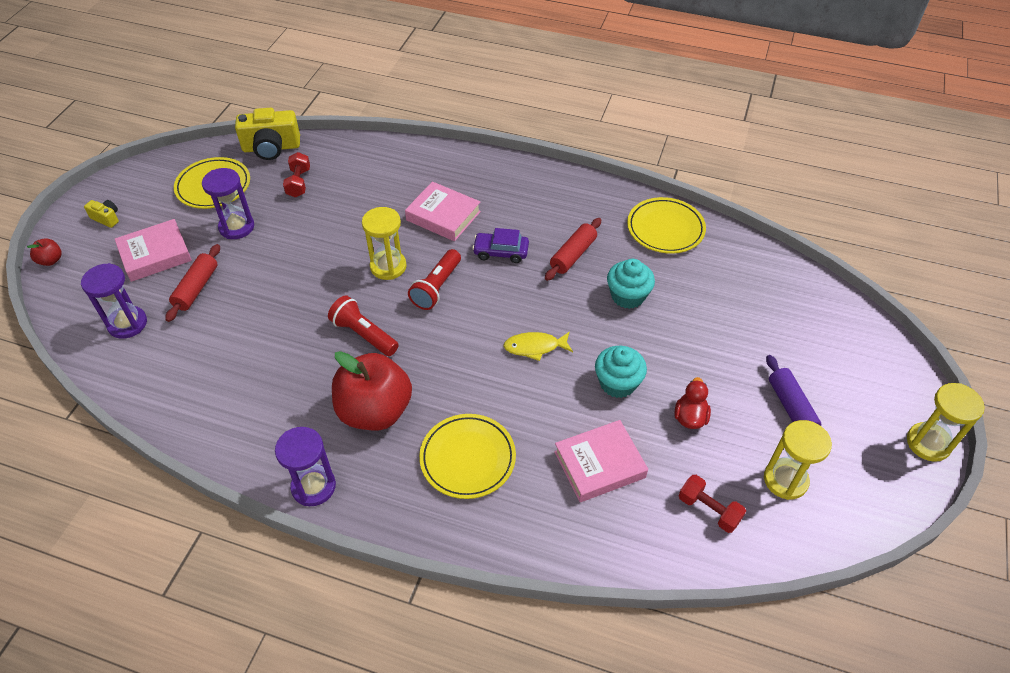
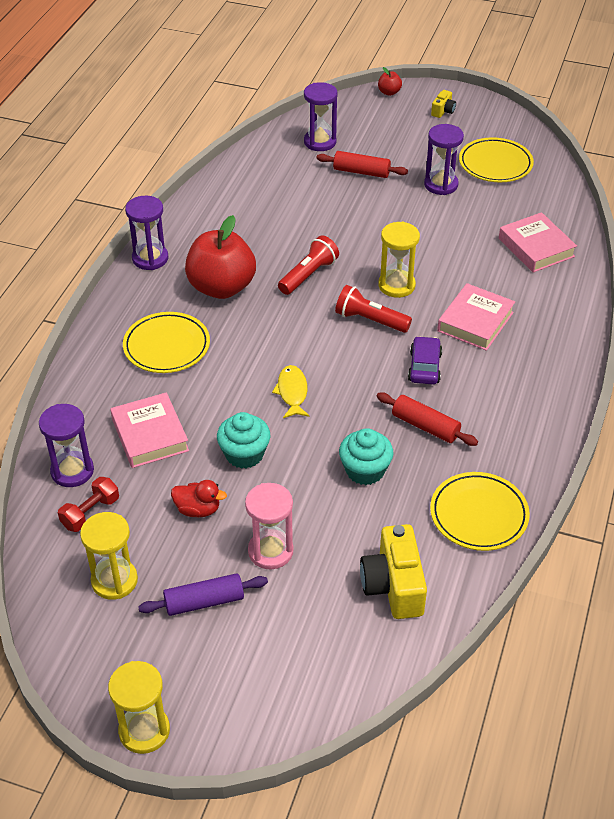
camera: 90 degrees right, 5 degrees down
(155, 254) = (400, 144): pink book -> pink book (536, 247)
(271, 148) = (561, 193): yellow camera -> yellow camera (393, 586)
(298, 183) = (510, 216): red dumbbell -> none
(656, 534) = (72, 471): none -> purple hourglass
(727, 361) = (270, 551): none -> pink hourglass

